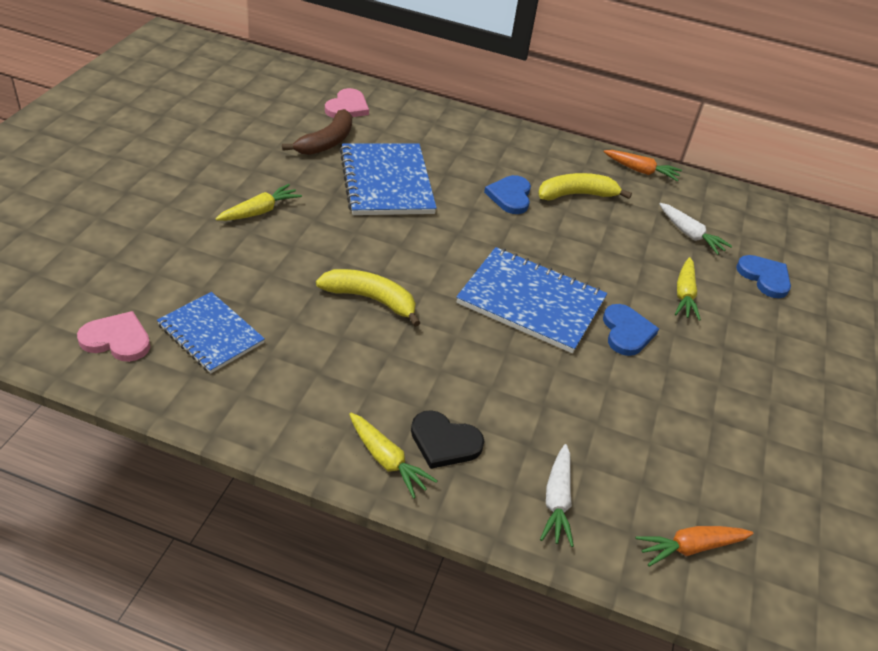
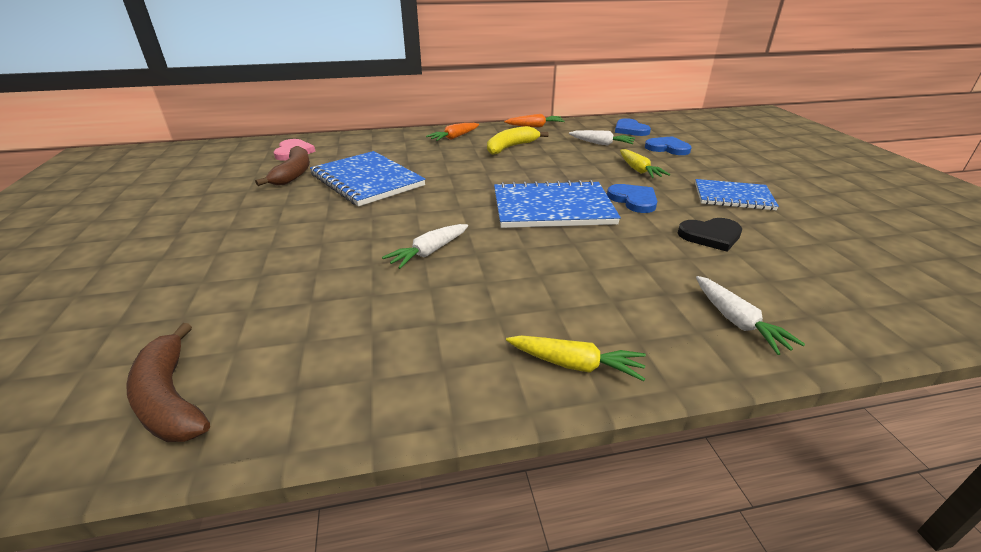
camera: 25 degrees left, 10 degrees down
(117, 339) = (170, 398): pink heart -> brown banana
(211, 334) = (291, 342): blue notebook -> blue notebook (733, 197)
(259, 211) = (267, 232): yellow carrot -> none
(371, 299) = (429, 252): yellow banana -> white carrot
(444, 442) = (604, 324): black heart -> black heart (710, 236)
(510, 196) = (468, 160): blue heart -> blue heart (630, 130)
(690, 547) = (855, 304): orange carrot -> orange carrot (454, 137)

